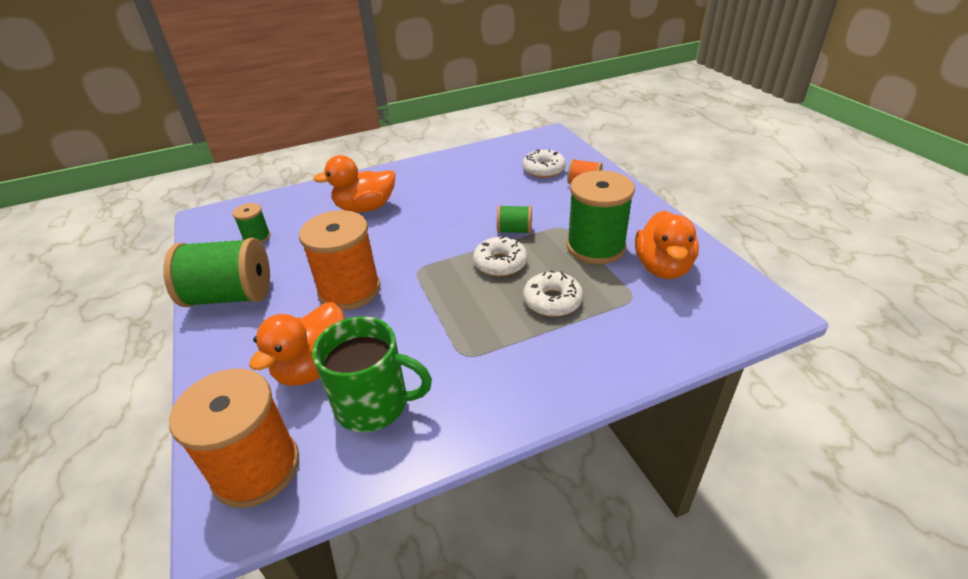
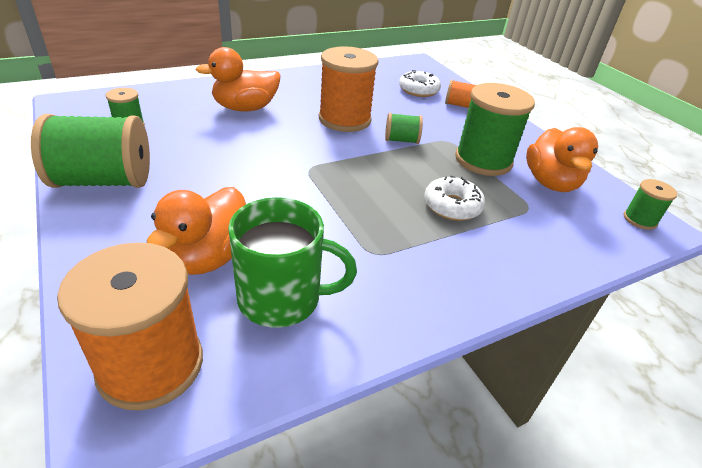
camera: 10 degrees left, 0 degrees up
(349, 290) = (238, 183): orange spool -> orange spool (344, 119)
(500, 263) = (393, 168): white donut -> none
(750, 304) = (640, 219): none -> green spool

